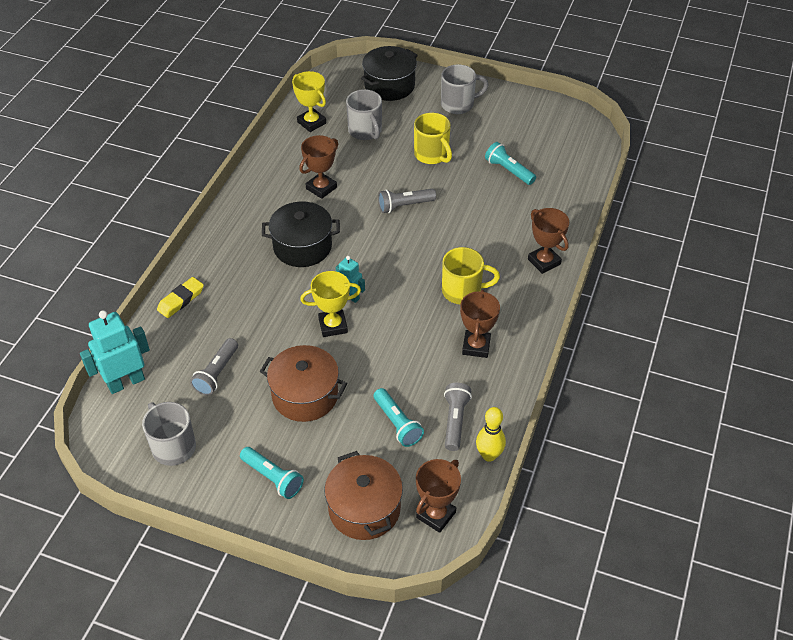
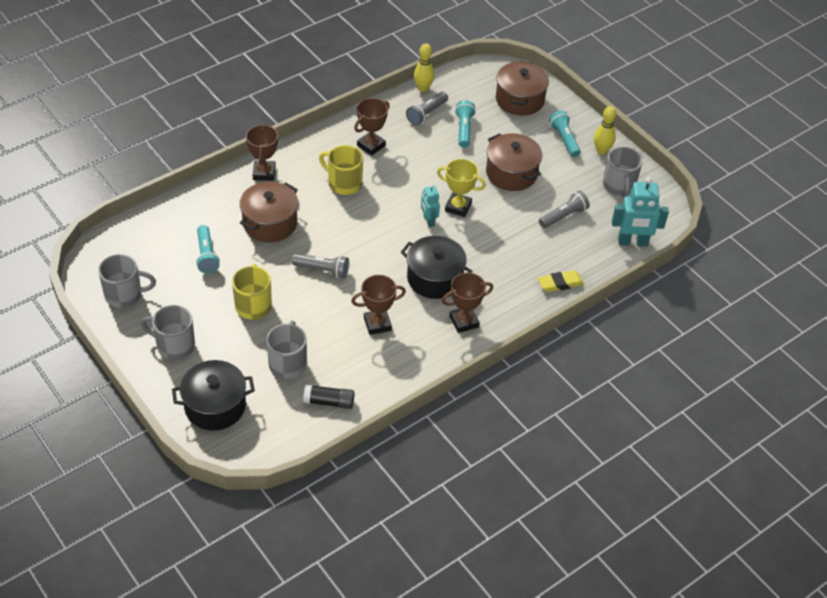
camera: 150 degrees left, 0 degrees up
(218, 487) = (601, 151): none -> yellow bowling pin
(311, 122) = (329, 402): yellow trophy -> black glue stick
(436, 515) = (480, 78): brown trophy -> brown trophy (464, 322)
(488, 220) = (270, 223): none -> brown pot
(533, 117) = (125, 295): none -> grey mug

